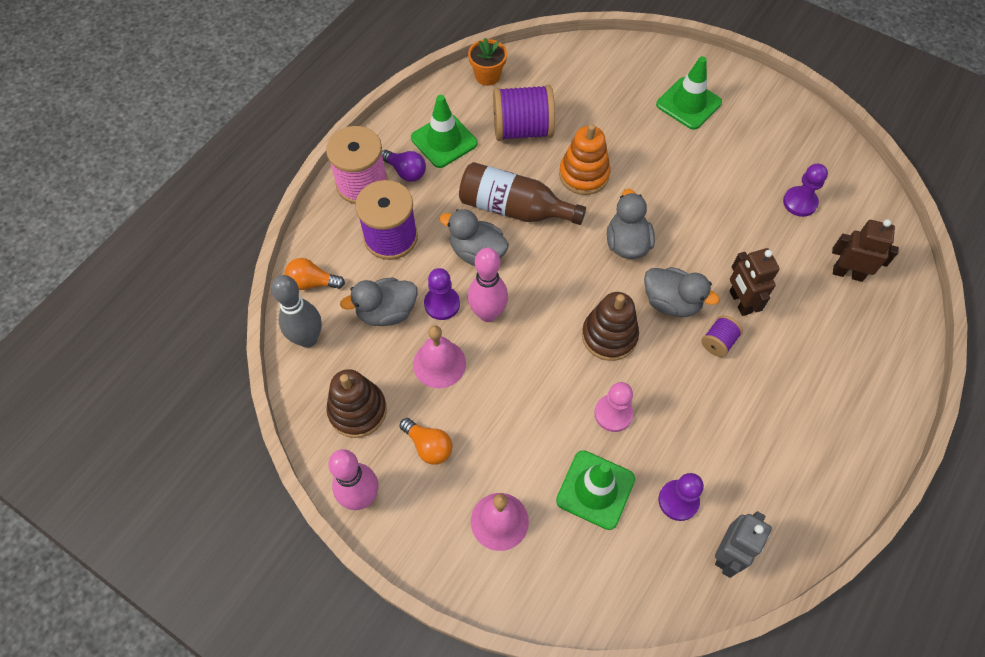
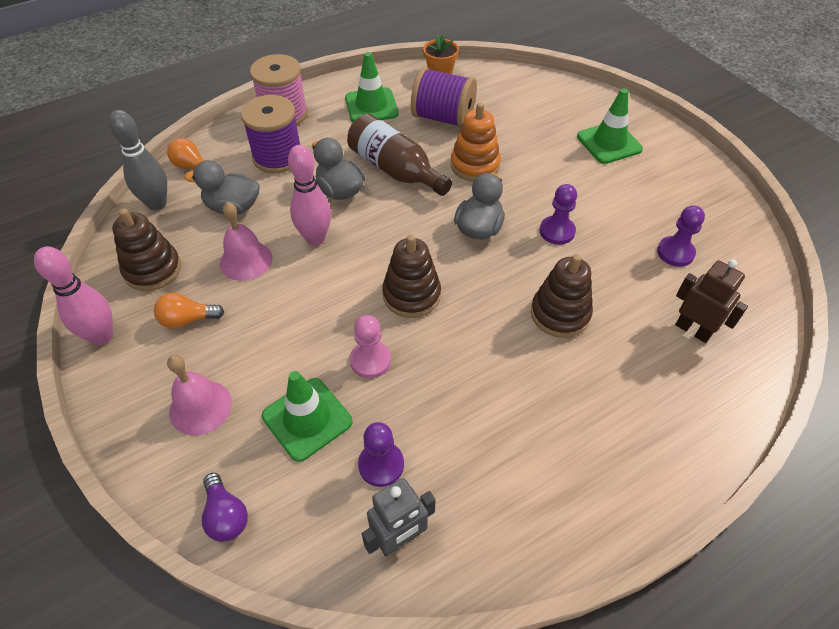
camera: 25 degrees right, 10 degrees down
(406, 171) = (324, 117): purple light bulb -> purple light bulb (226, 515)
(428, 446) = (188, 319): orange light bulb -> orange light bulb turned 105 degrees clockwise
(442, 304) = (282, 217): purple pawn -> purple pawn (557, 231)
(671, 302) = (490, 289): grey duck -> none
(718, 342) = (515, 340): purple spool -> none
(740, 302) = (560, 314): brown robot -> brown stacking toy

